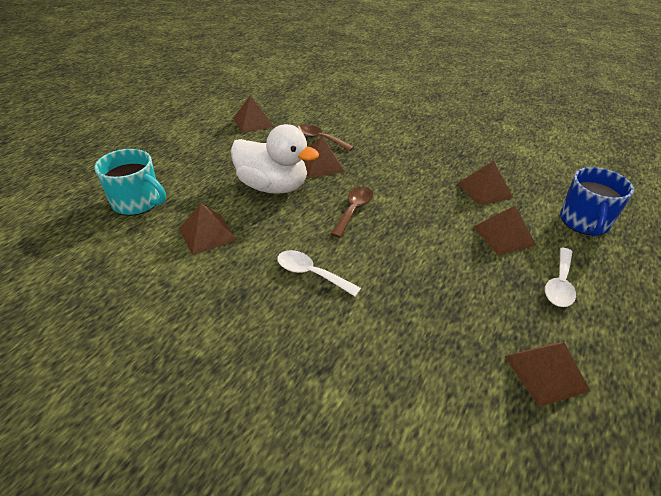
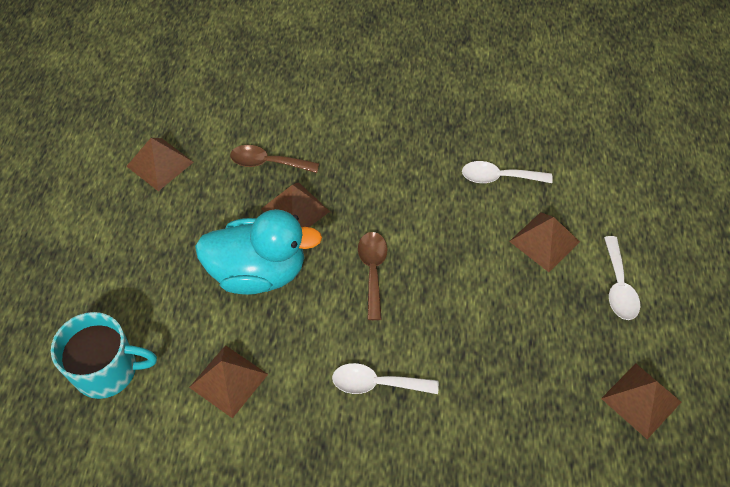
camera: 25 degrees left, 15 degrees up
(273, 186) = (259, 272): white duck -> turquoise duck
(484, 190) = (498, 177): brown pyramid -> white spoon
(584, 222) = (614, 186): blue mug -> none

